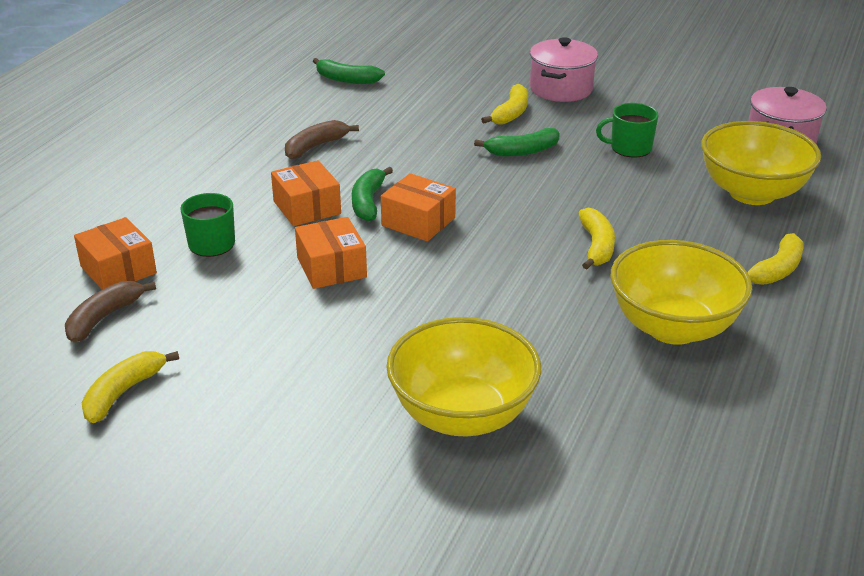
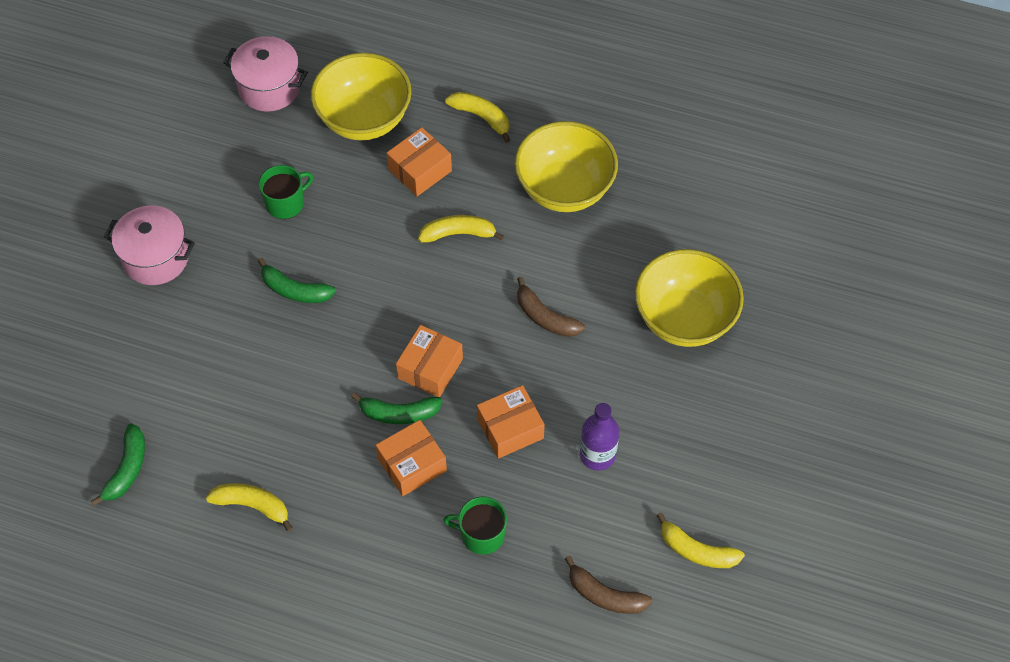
camera: 95 degrees left, 25 degrees up
(118, 269) = (532, 605): orange box -> orange box (420, 170)
(279, 326) = (597, 455): none -> purple bottle
(315, 146) = (290, 476): brown banana -> brown banana (545, 317)
(511, 113) = (213, 302): yellow banana -> yellow banana (252, 505)
(522, 151) = (295, 290): green banana -> green banana turned 135 degrees clockwise
(630, 148) = (286, 203): green mug -> green mug turned 120 degrees counterclockwise

